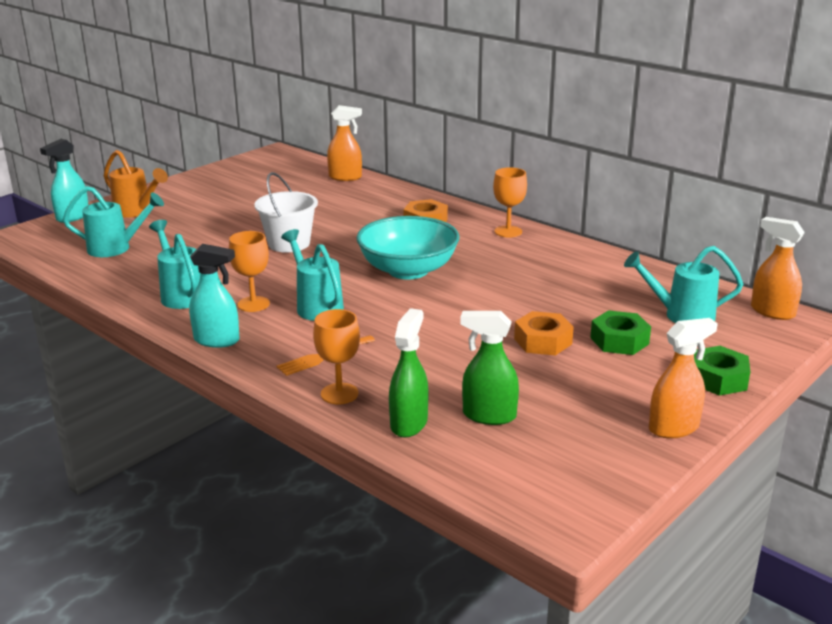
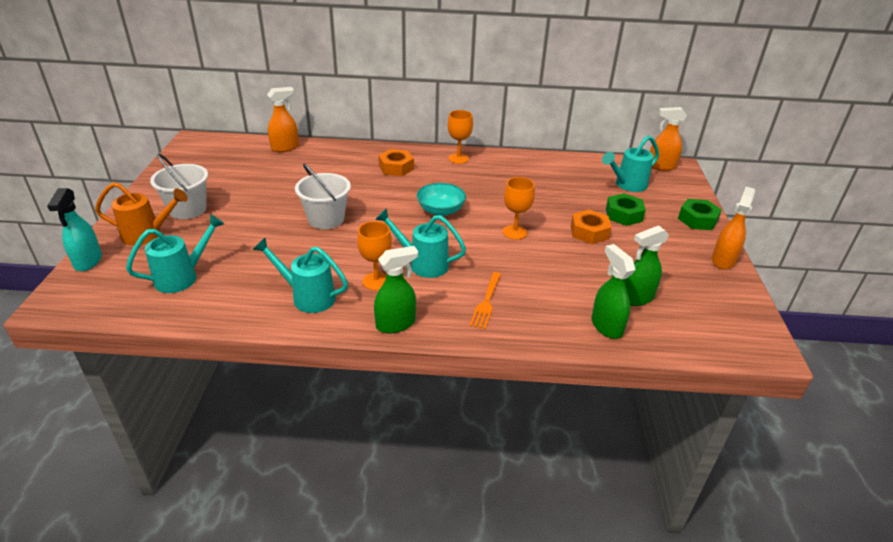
camera: 40 degrees left, 10 degrees up
(191, 203) = (188, 209): none -> white bucket
(217, 340) = (396, 324): turquoise spray bottle -> green spray bottle
(339, 394) = (538, 326): orange goblet -> orange goblet (514, 232)
(408, 270) = (440, 211): turquoise bowl -> turquoise bowl, size x0.61

